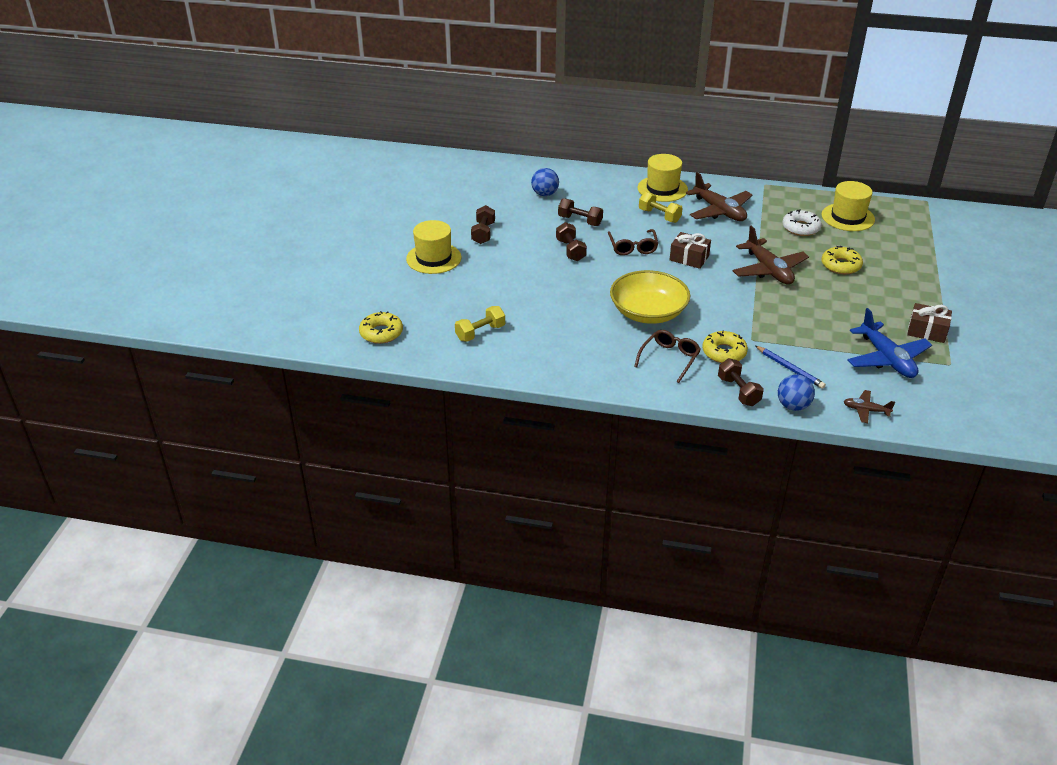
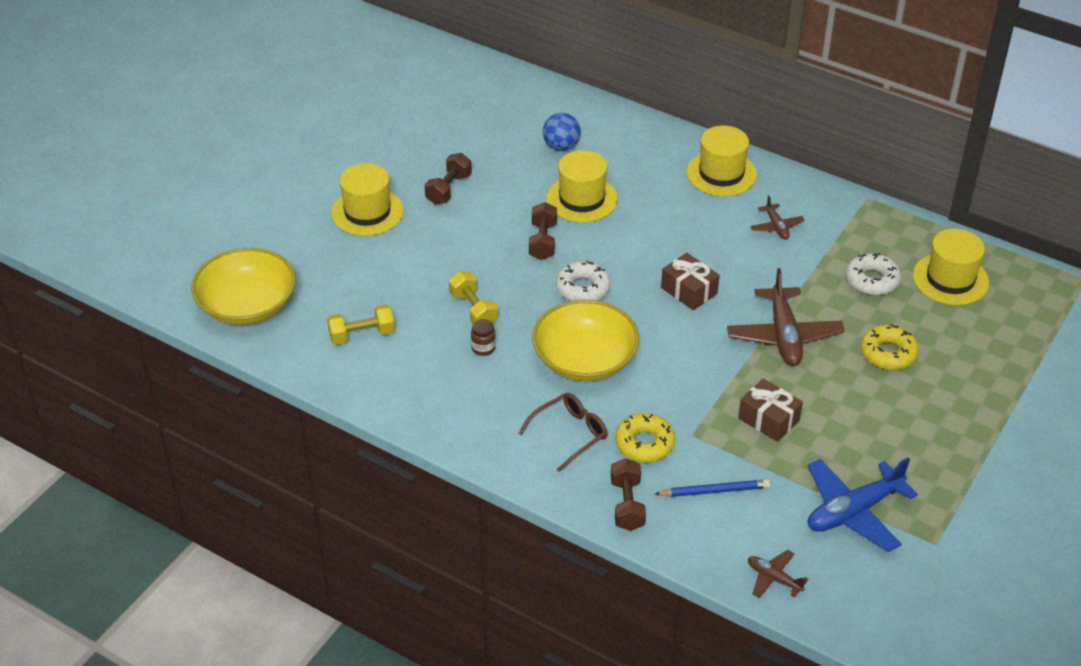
camera: 20 degrees right, 5 degrees up
(381, 333) = (247, 305): yellow donut -> yellow bowl
(573, 321) = (483, 348): none -> brown jar
(580, 221) = (582, 199): brown dumbbell -> yellow hat
(617, 271) = (583, 288): none -> white donut
(632, 247) = (625, 255): brown glasses -> none
(659, 216) = (691, 215): yellow dumbbell -> yellow dumbbell (473, 310)
(719, 211) = (776, 227): brown plane -> brown plane, size x0.51
(790, 369) = (714, 491): blue pencil -> blue pencil turned 75 degrees counterclockwise
(793, 406) = (683, 545): blue ball -> none
(886, 359) = (853, 511): blue plane -> blue plane turned 60 degrees clockwise
(927, 331) = (938, 485): brown gift -> brown gift (768, 419)

